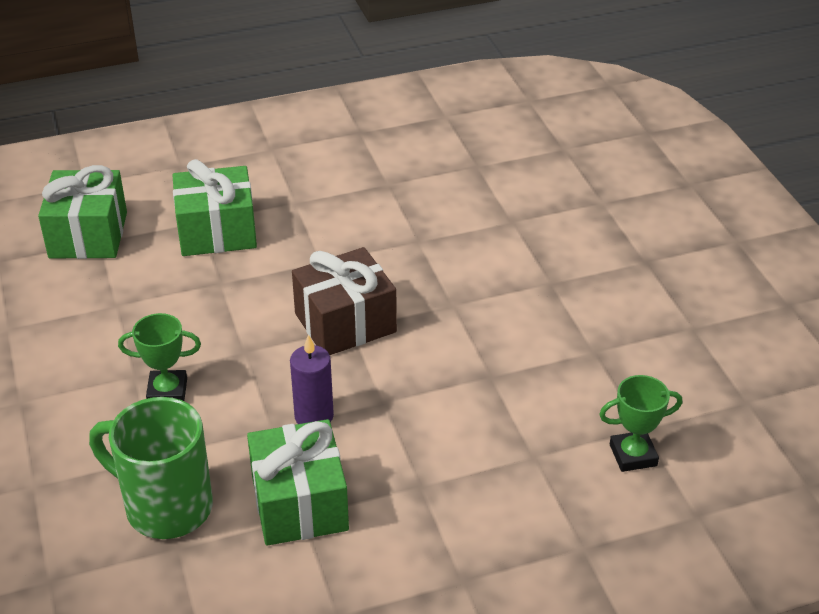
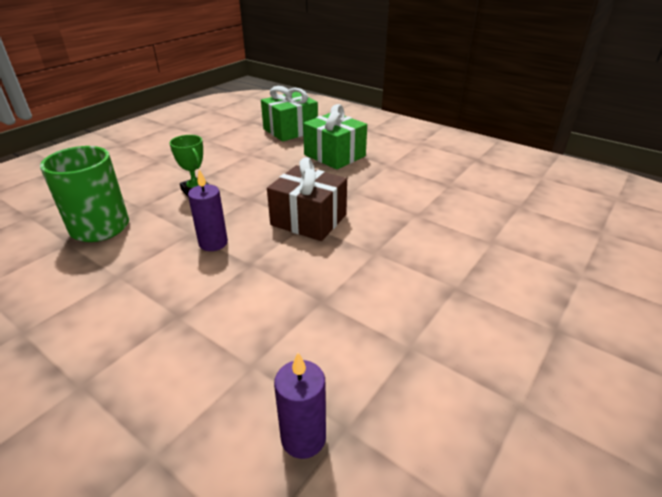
camera: 55 degrees right, 5 degrees down
(299, 503) = (128, 270): green gift -> none
(633, 455) = (303, 438): green trophy -> purple candle

